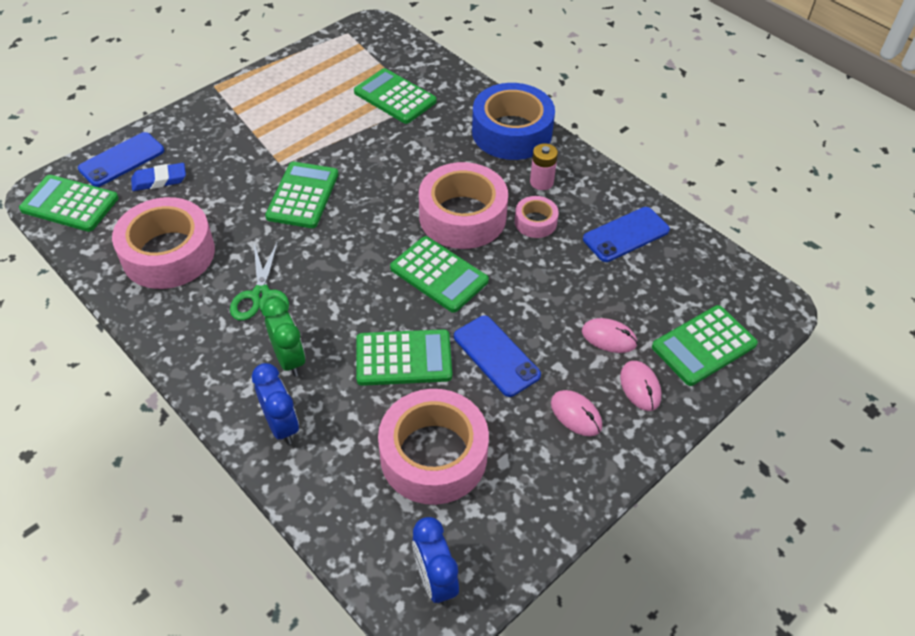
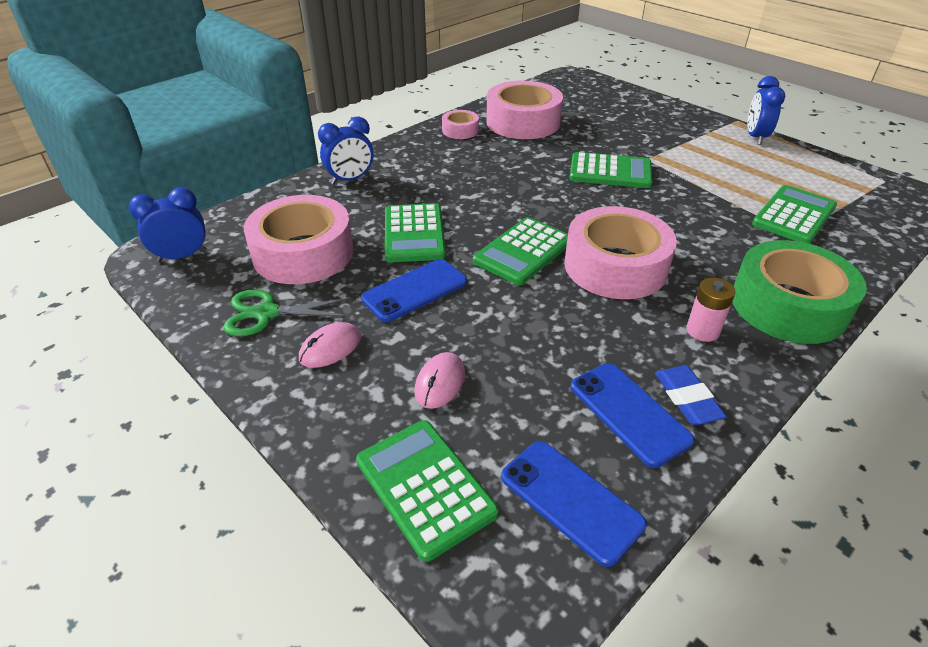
camera: 90 degrees right, 10 degrees down
(70, 204) = (565, 84): green calculator -> none
(122, 160) = (620, 96): blue phone -> blue phone (570, 500)
(159, 180) = (603, 111): blue eraser -> blue eraser (687, 398)
(253, 83) = (755, 137): none -> blue clock
(261, 295) = (483, 161): green scissors -> green scissors (267, 313)
(289, 359) = (415, 178): green clock -> none
(512, 132) = (788, 305): blue tape -> green tape
(535, 222) = (625, 323): pink tape -> pink tape (460, 130)
(640, 387) = (361, 407): pink mouse -> none

